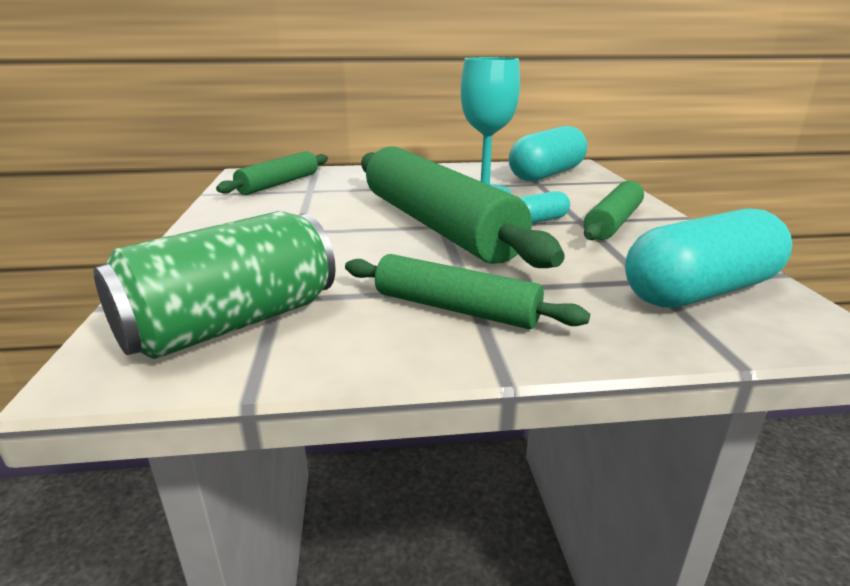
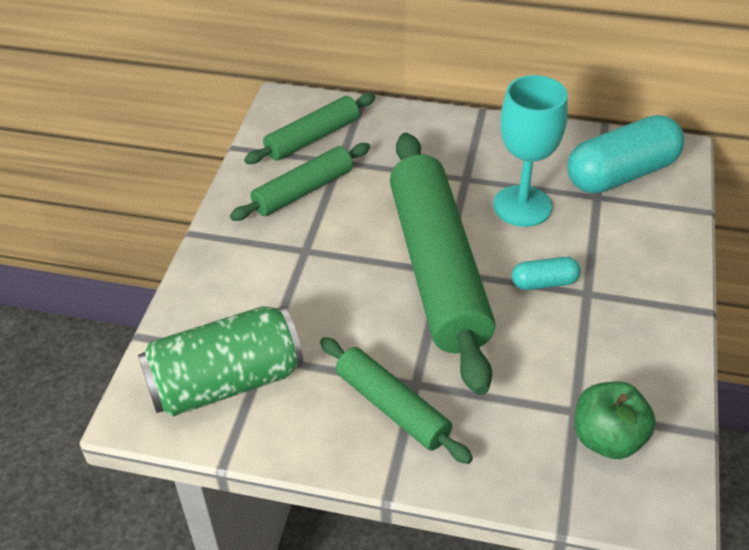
camera: 20 degrees right, 20 degrees up
(613, 222) = (619, 304): green rolling pin -> green rolling pin (303, 191)
(699, 291) = (608, 439): turquoise capsule -> green apple

